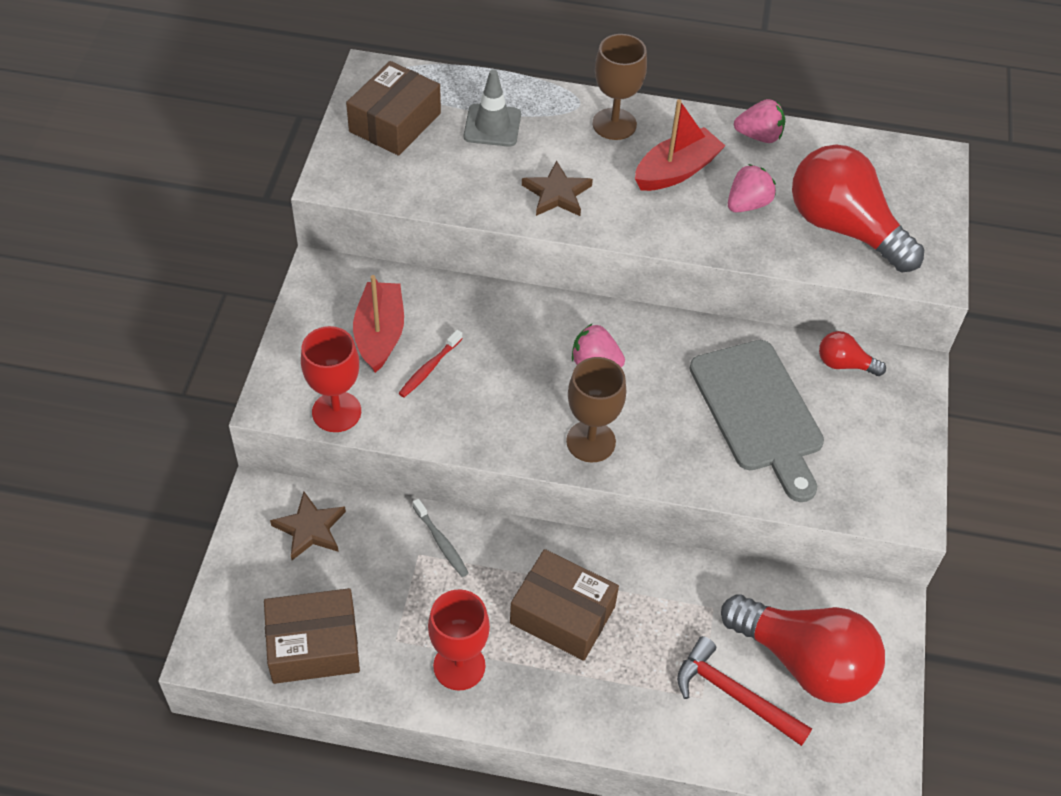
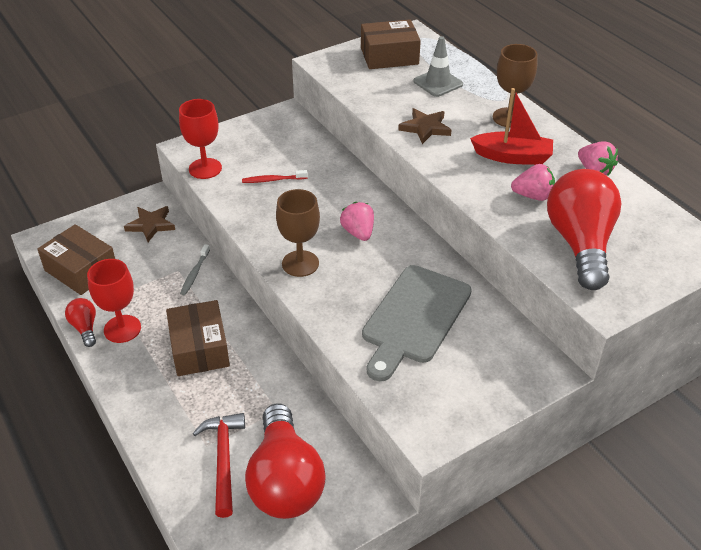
camera: 50 degrees right, 10 degrees down
(380, 334) = (273, 152): red boat -> none
(844, 364) = (507, 334): red light bulb -> red light bulb (85, 328)

